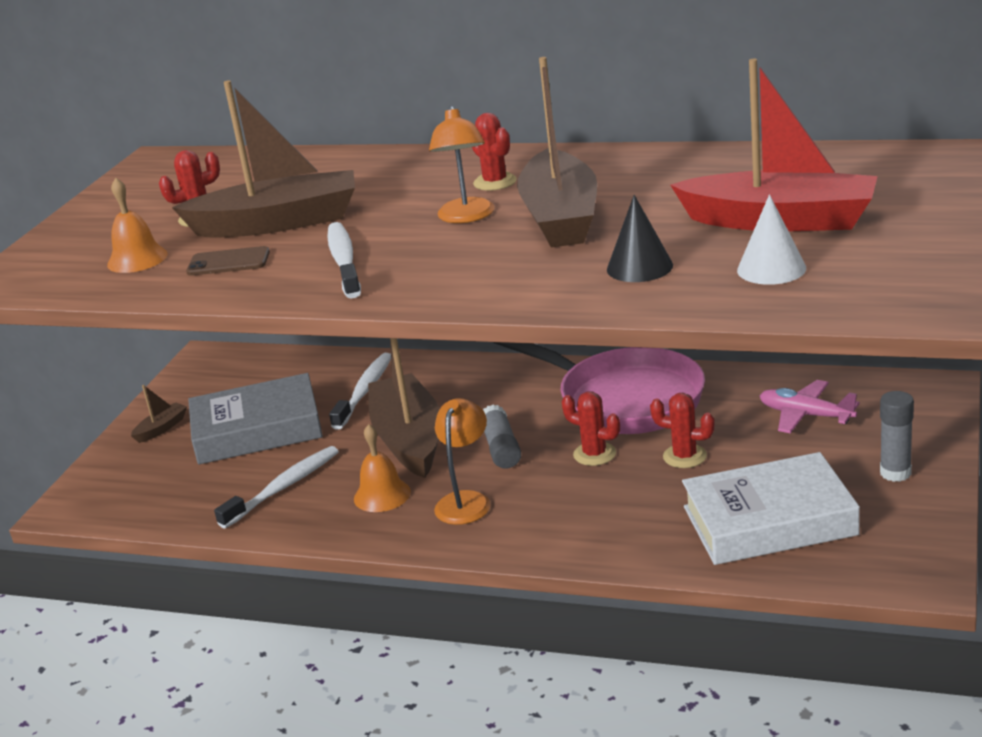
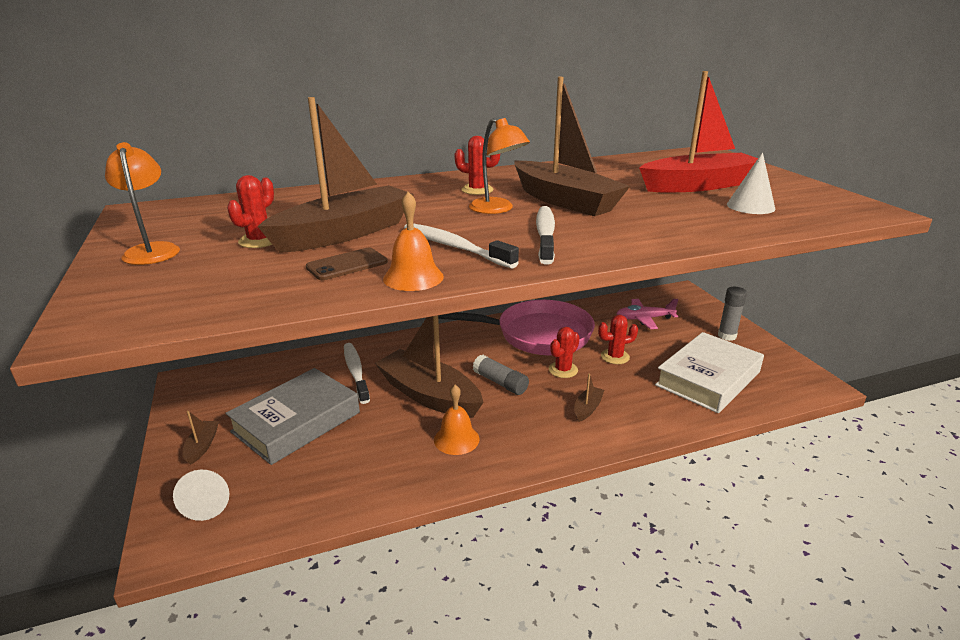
camera: 40 degrees left, 0 degrees up
(124, 481) = (209, 502): none -> white cone
(137, 259) = (242, 278): orange bell -> orange bell (413, 277)
(283, 488) = (370, 459): white toothbrush -> white toothbrush (545, 235)
(466, 501) = (521, 424): orange lamp -> orange lamp (152, 250)
(561, 508) = (587, 408): none -> brown boat
(594, 454) = (563, 370): red cactus -> red cactus turned 45 degrees counterclockwise
(639, 267) = (675, 217): black cone -> none

